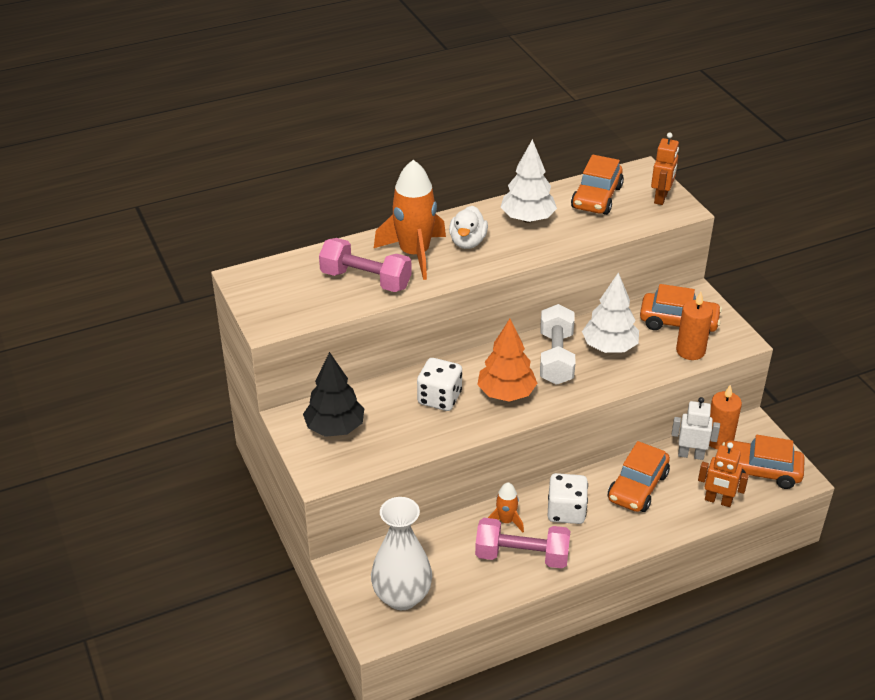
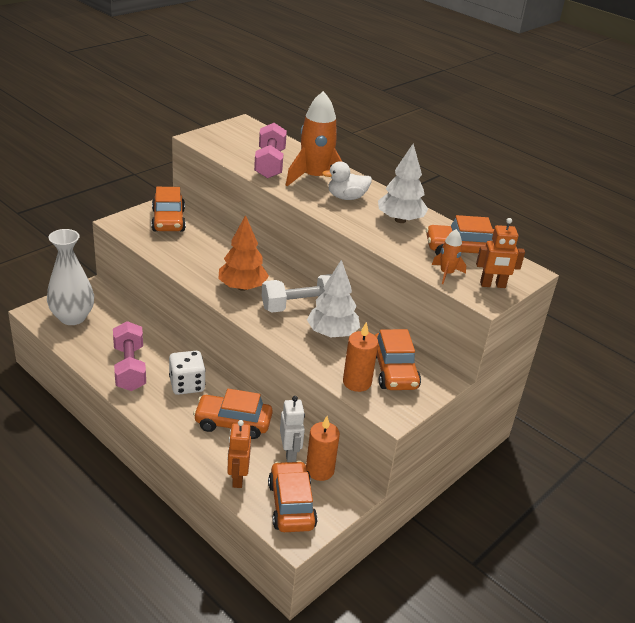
camera: 65 degrees right, 5 degrees down
(335, 428) = (168, 220): black tree -> orange car
(439, 398) = (221, 258): white dice -> none
(506, 521) = (164, 354): orange rocket -> orange rocket (446, 273)

